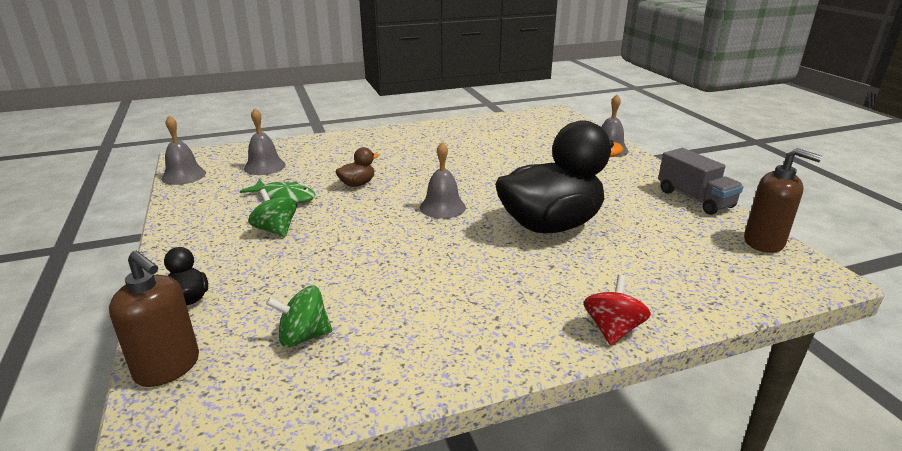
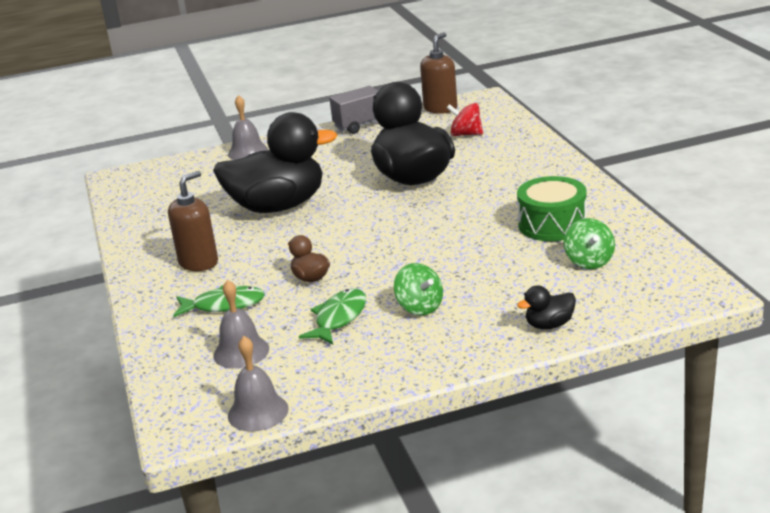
camera: 85 degrees left, 0 degrees up
(168, 367) = (639, 308): brown soap dispenser -> brown soap dispenser (199, 262)
(276, 230) = (420, 307): green spinning top -> green spinning top turned 90 degrees counterclockwise
(334, 158) = (224, 305): none -> green fish
(410, 314) = (552, 224): none -> green drum
(442, 207) = (373, 226): grey bell -> none
(493, 166) = (278, 206): none -> black duck
(612, 329) = (556, 159): red spinning top -> red spinning top (466, 134)

